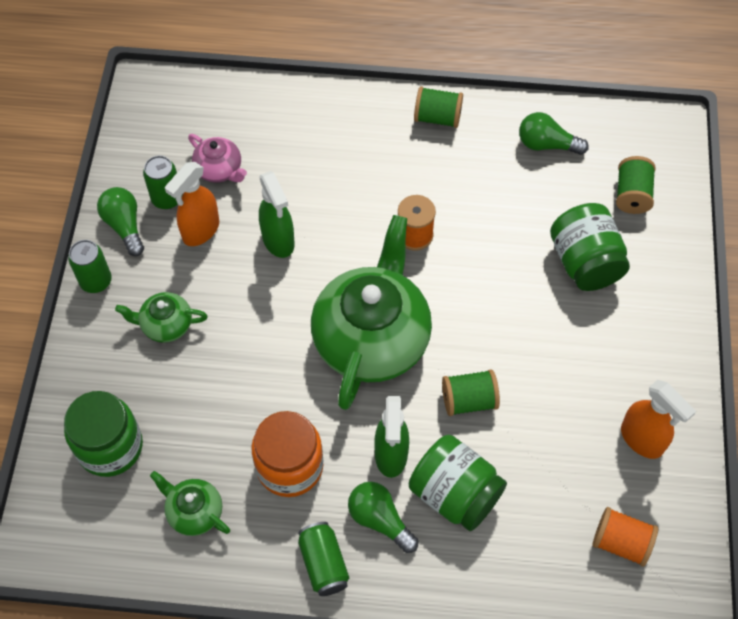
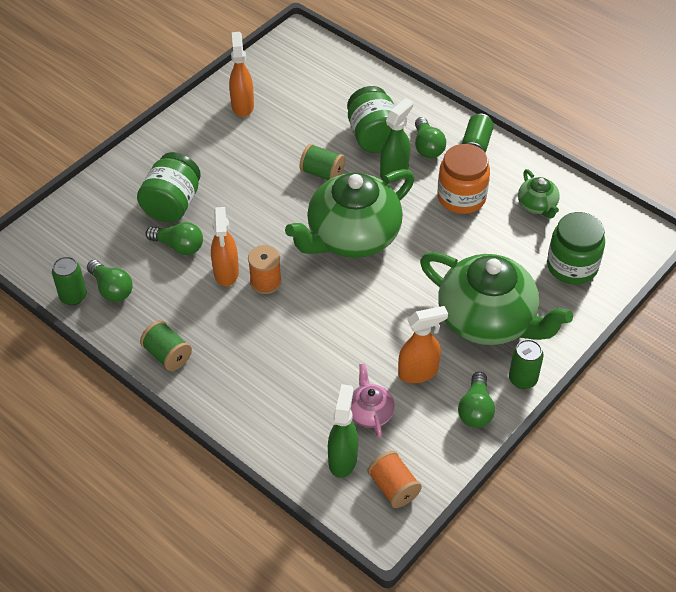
camera: 145 degrees left, 10 degrees down
(166, 325) = (488, 320): green teapot -> green teapot, size x2.23
(167, 198) = (428, 413): green can -> green can (73, 296)
(278, 241) = (365, 332): green spray bottle -> green spray bottle (342, 459)
(460, 221) = (226, 273): none -> orange spray bottle
(531, 221) = (178, 246): none -> green light bulb
(621, 542) = (303, 74): orange spool -> orange spool (393, 487)
(632, 195) = (95, 225): green spool -> none

